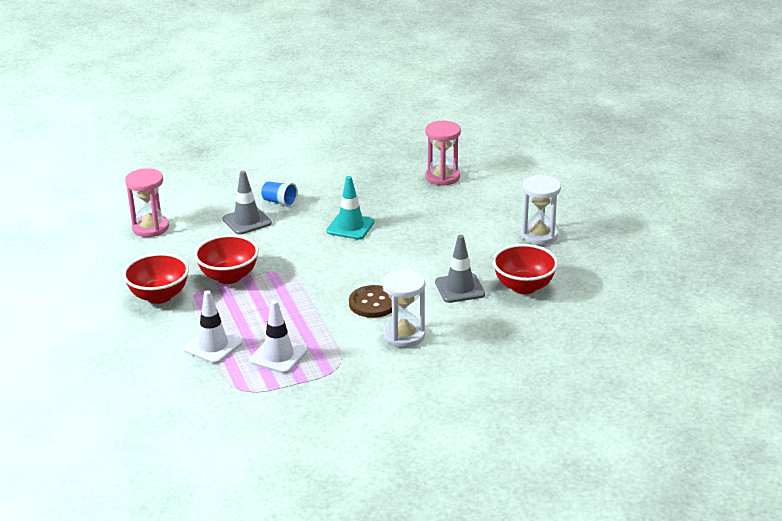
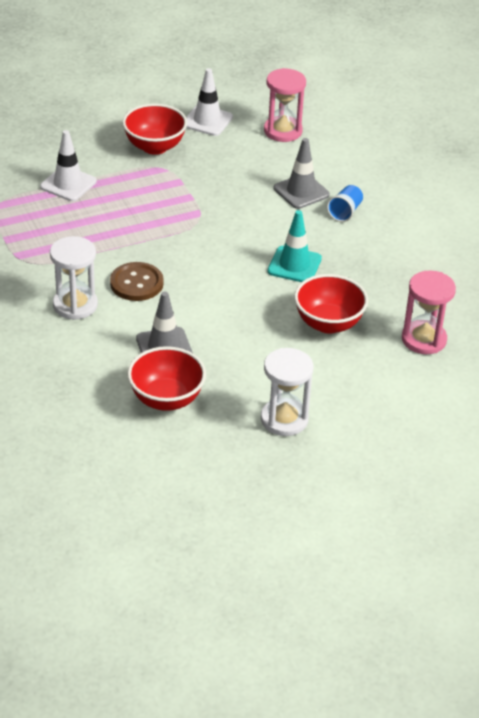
camera: 85 degrees right, 10 degrees up
(229, 277) = (189, 186): red bowl -> red bowl (328, 323)
(278, 356) = (48, 224): white traffic cone -> white traffic cone (207, 121)

